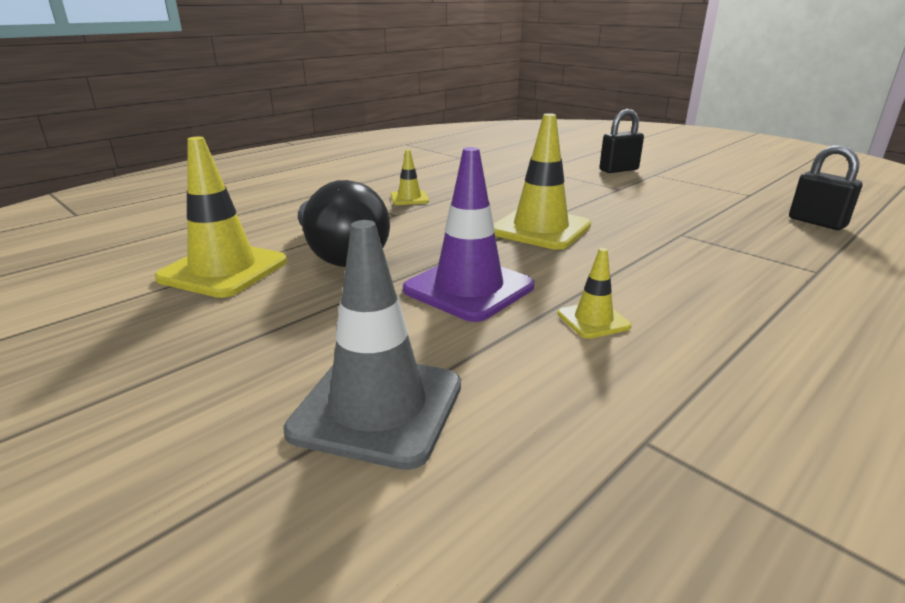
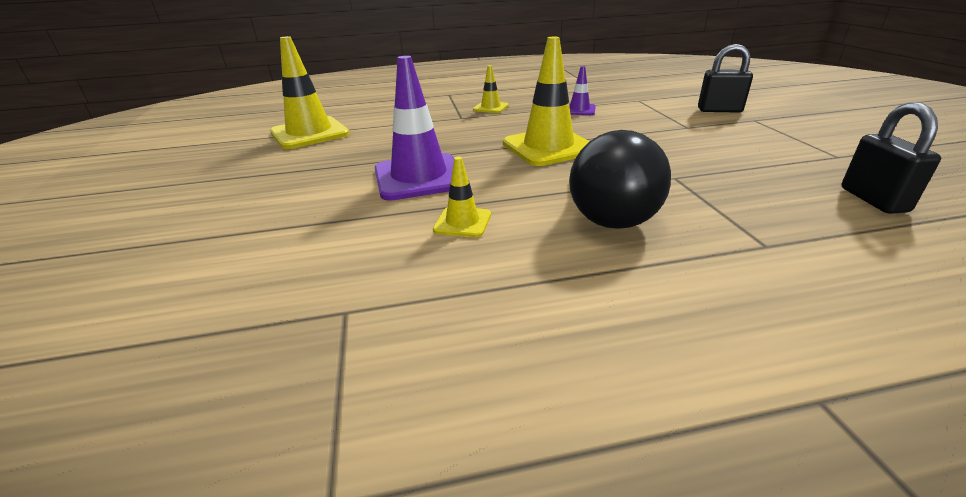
camera: 35 degrees right, 5 degrees up
(340, 254) = (383, 137): black light bulb -> black light bulb (607, 208)
(377, 408) = (248, 231): grey traffic cone -> none
(504, 187) = (579, 110): none -> purple traffic cone

